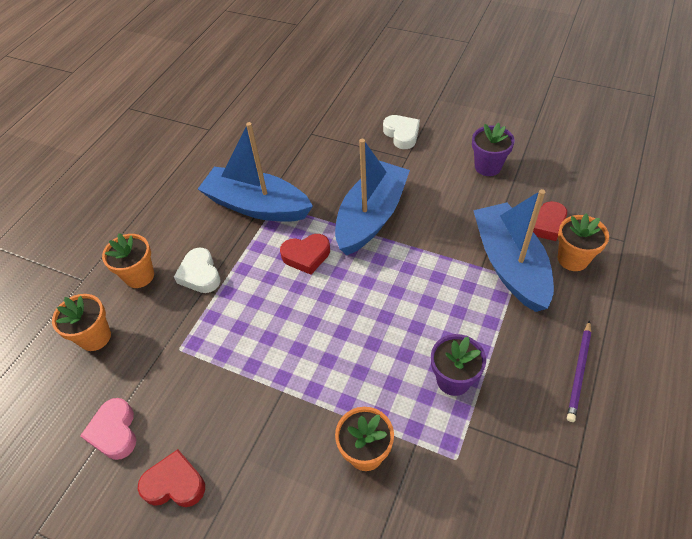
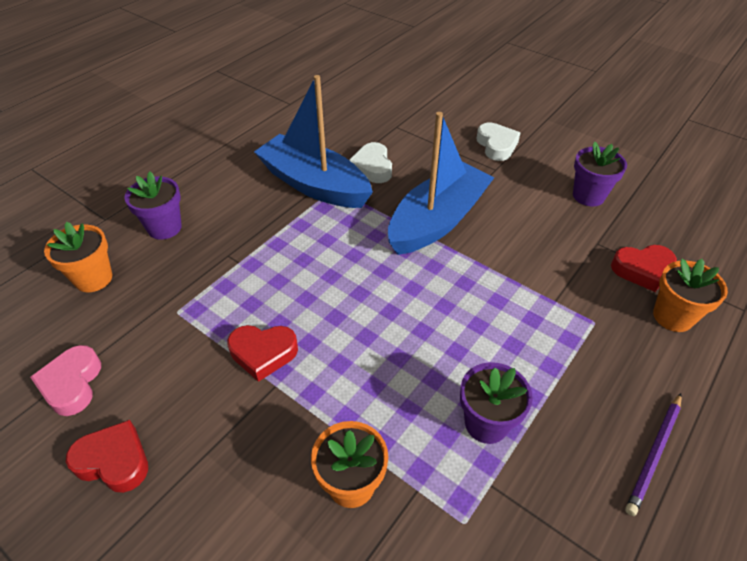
camera: 10 degrees right, 5 degrees down
(139, 276) = (164, 228): orange flower pot -> purple flower pot
(200, 274) = (228, 240): white heart -> white heart (372, 167)
(306, 256) = (351, 246): red heart -> red heart (263, 353)
(510, 265) = (590, 306): blue boat -> none

